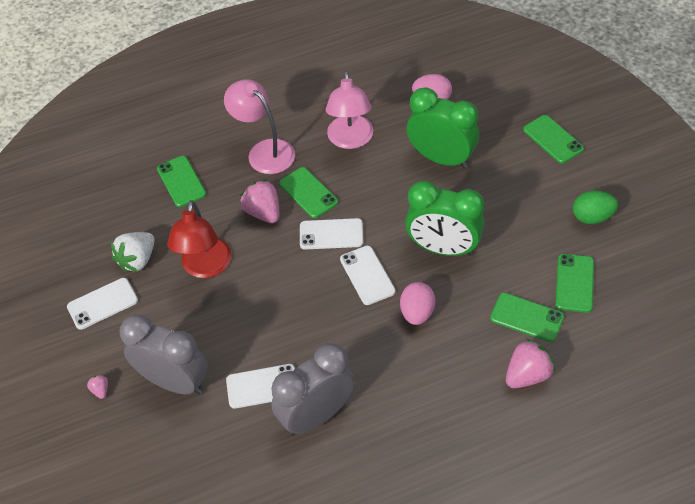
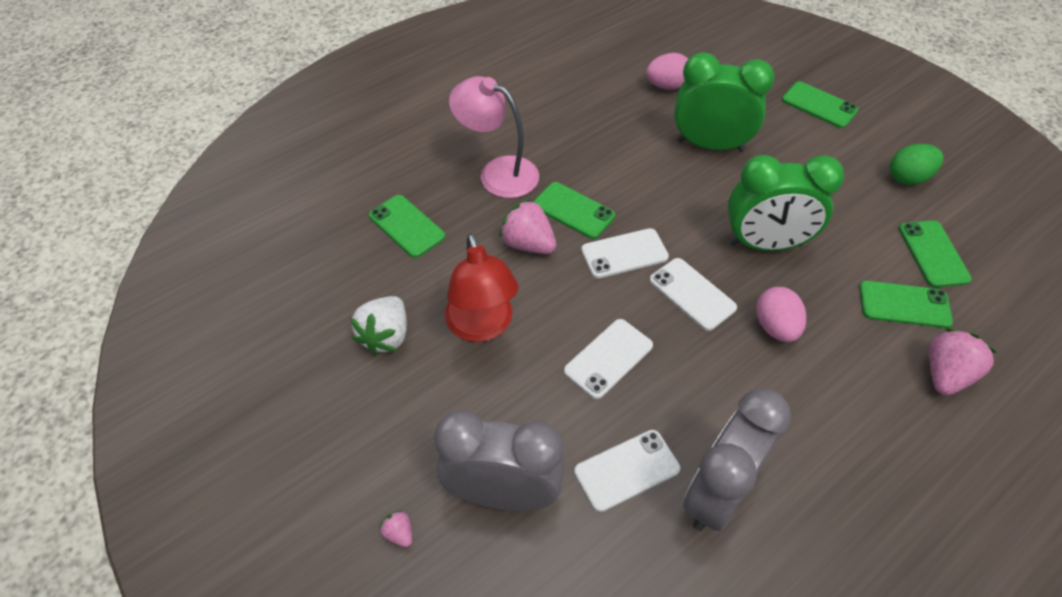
camera: 20 degrees left, 0 degrees up
(102, 304) = (357, 406): white phone -> white phone (608, 358)
(350, 140) = (595, 143): pink lamp -> none

